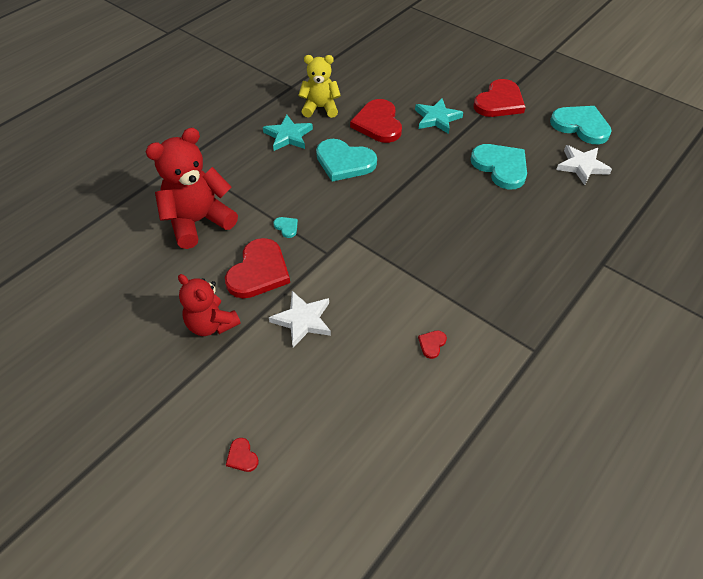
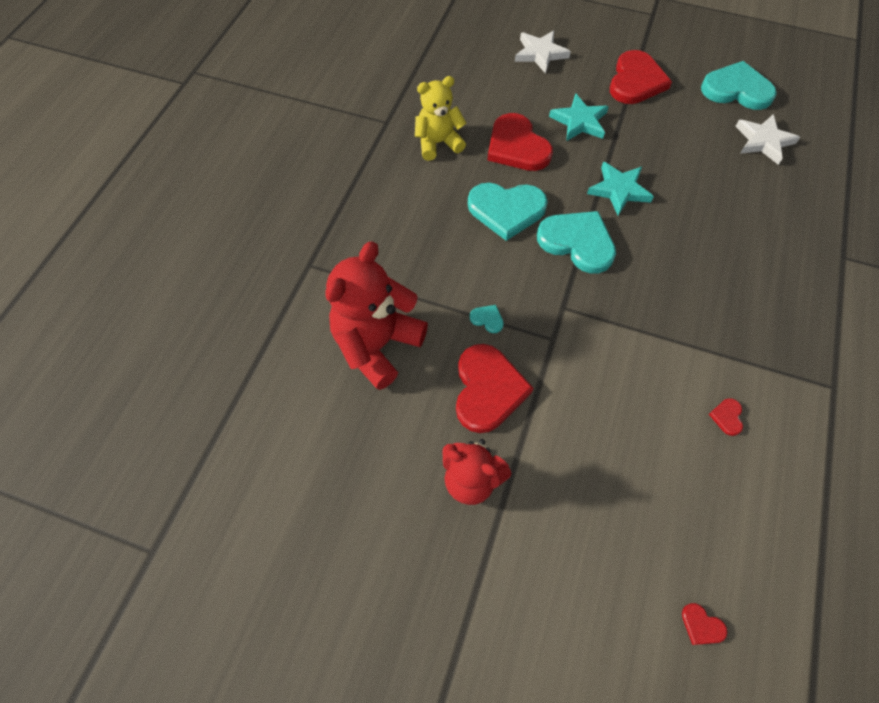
camera: 20 degrees left, 10 degrees up
(242, 456) = (602, 638): red heart -> red heart (701, 625)
(288, 136) = (420, 193): turquoise star -> turquoise star (619, 190)
(303, 320) = (573, 437): white star -> white star (540, 54)
(501, 167) = (681, 166): turquoise heart -> turquoise heart (577, 242)

